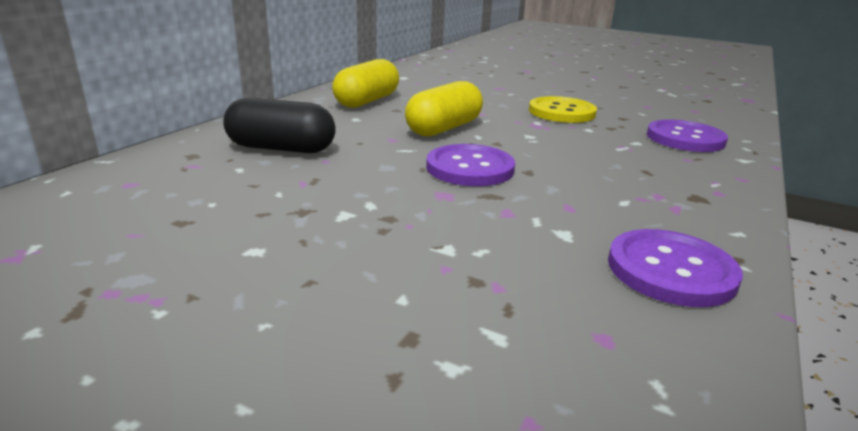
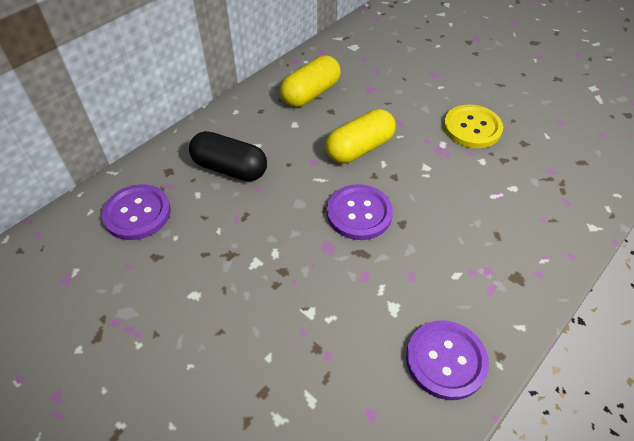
camera: 15 degrees right, 25 degrees up
(685, 138) = (561, 186): purple button -> purple button (137, 213)

